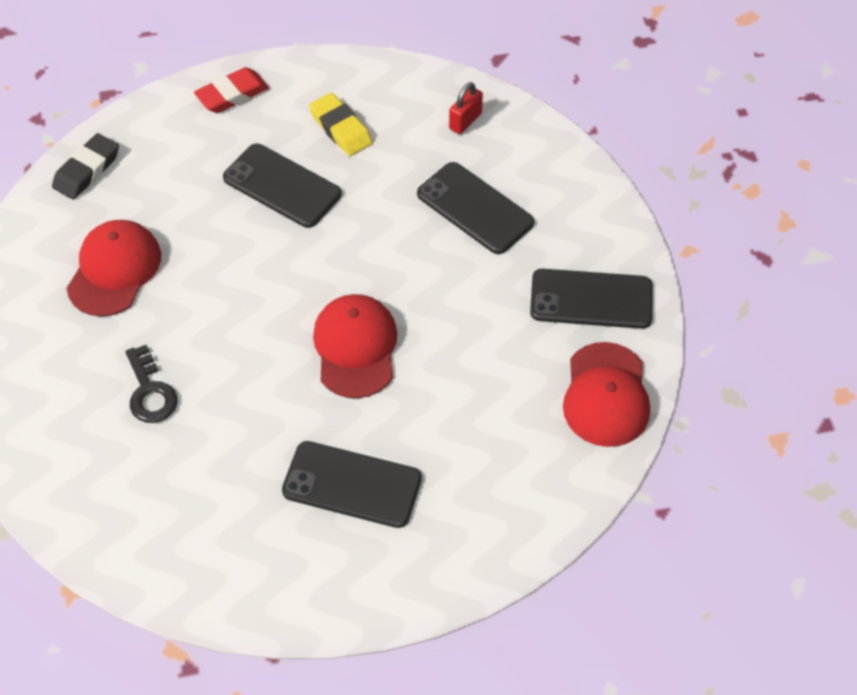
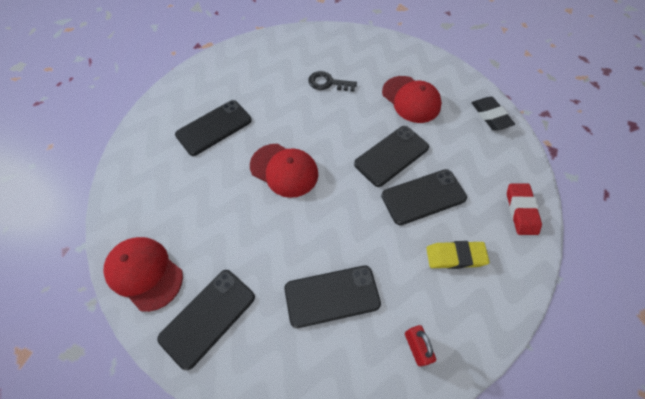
camera: 125 degrees right, 5 degrees up
(240, 245) = (391, 156): none -> black phone

